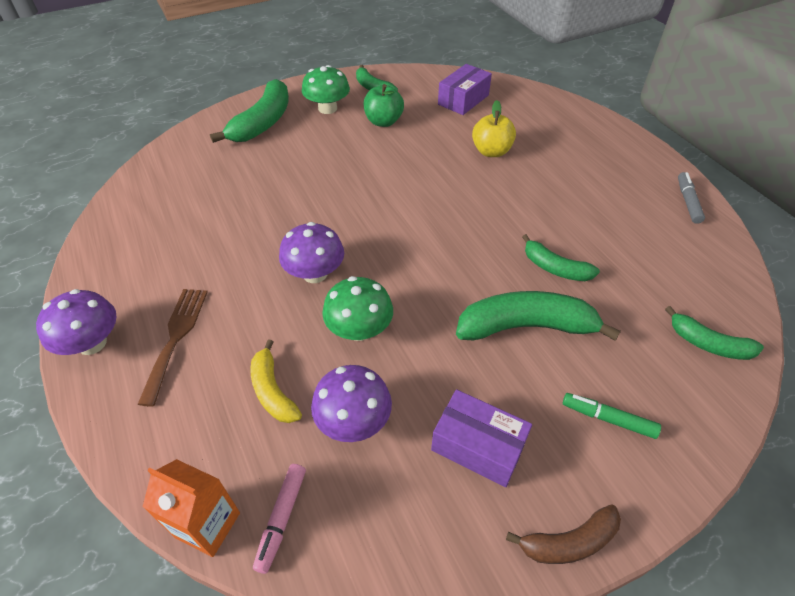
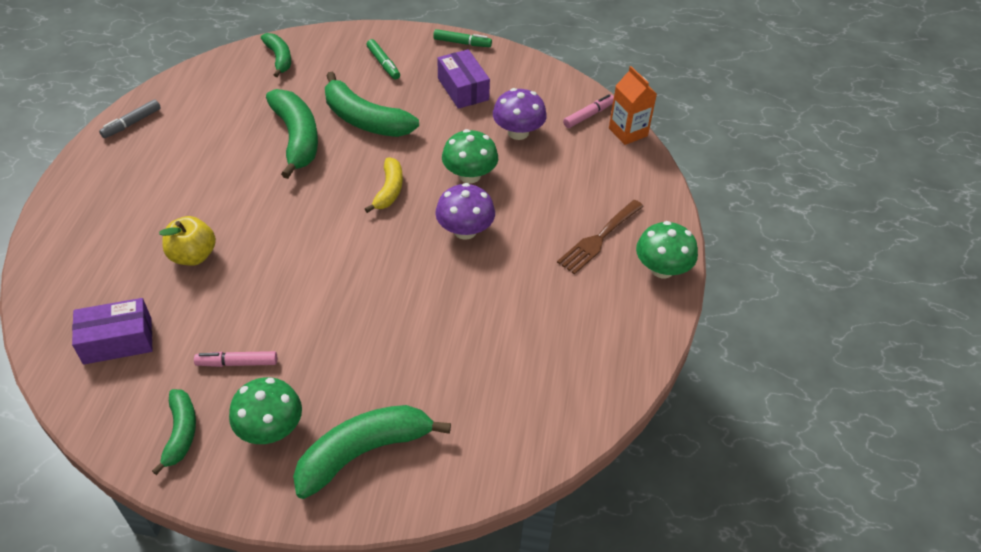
camera: 145 degrees left, 0 degrees up
(92, 343) = (662, 269): purple mushroom -> green mushroom
(272, 391) = (553, 171): yellow banana -> yellow banana (389, 190)
(383, 121) = (237, 363): green apple -> pink marker
(555, 268) = (296, 138): green banana -> green banana, size x1.71
(569, 542) = (462, 43): brown banana -> green marker

